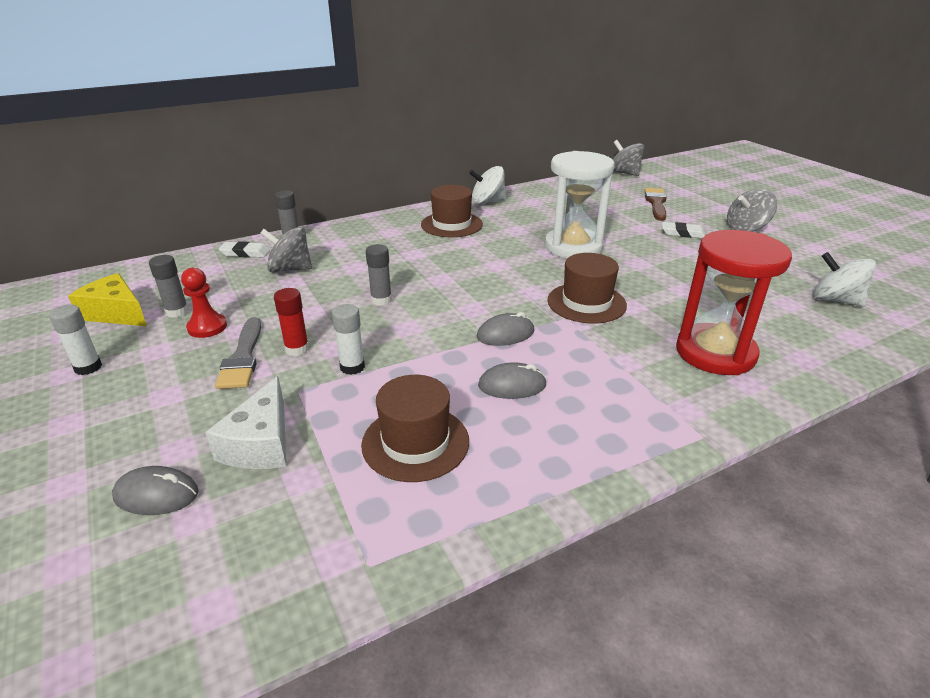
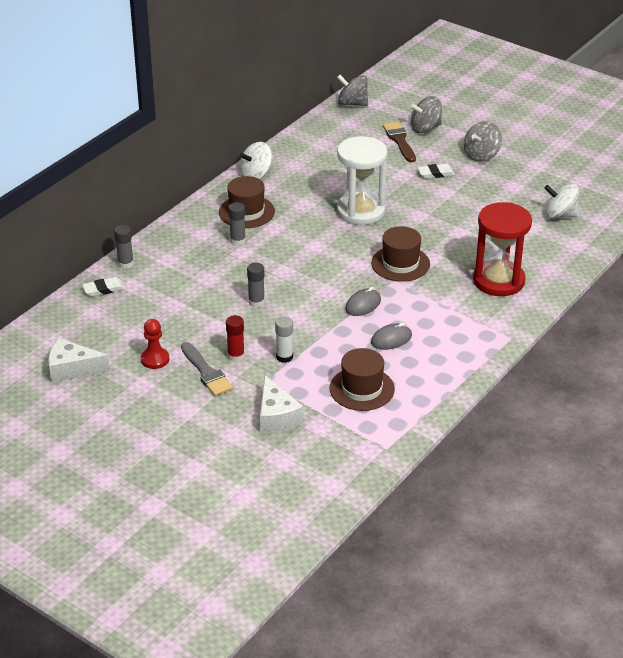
camera: 25 degrees left, 5 degrees up
(88, 367) = (111, 410): white glue stick -> none
(116, 313) = (72, 369): yellow cheese -> white cheese
(156, 495) = (249, 457): grey mouse -> none
(177, 312) = (117, 354): grey glue stick -> grey glue stick (238, 241)
(290, 269) = (159, 294): grey spinning top -> grey spinning top (425, 128)

